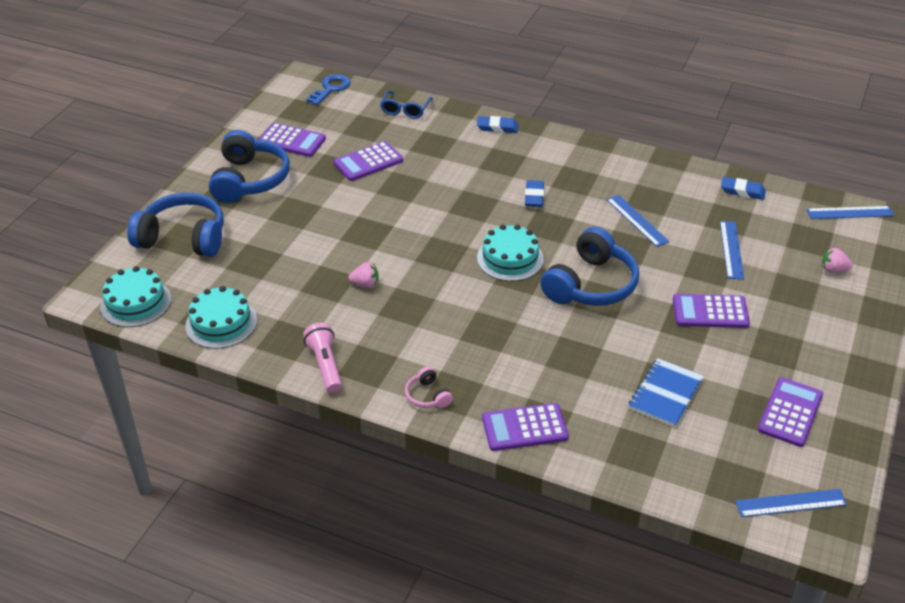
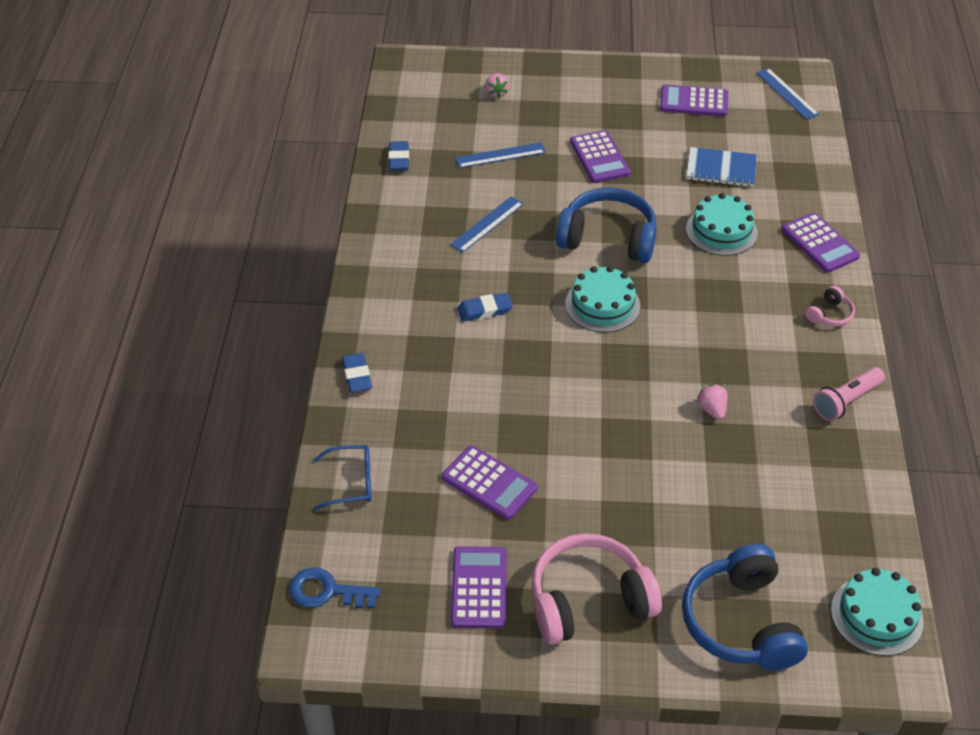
camera: 110 degrees left, 5 degrees up
(221, 323) = (851, 514): turquoise cake -> turquoise cake (721, 231)
(250, 180) = (588, 600): blue headphones -> pink headphones
(850, 213) = (402, 89): blue ruler -> none

